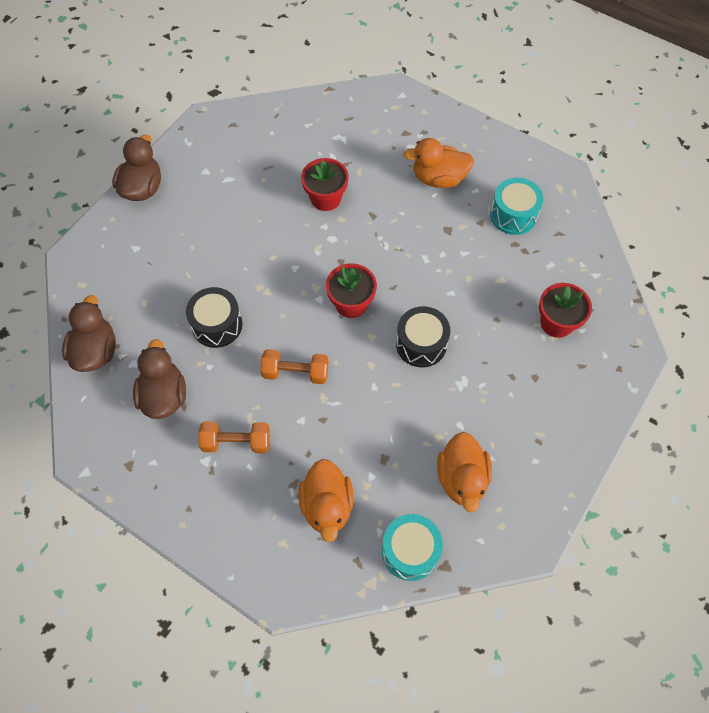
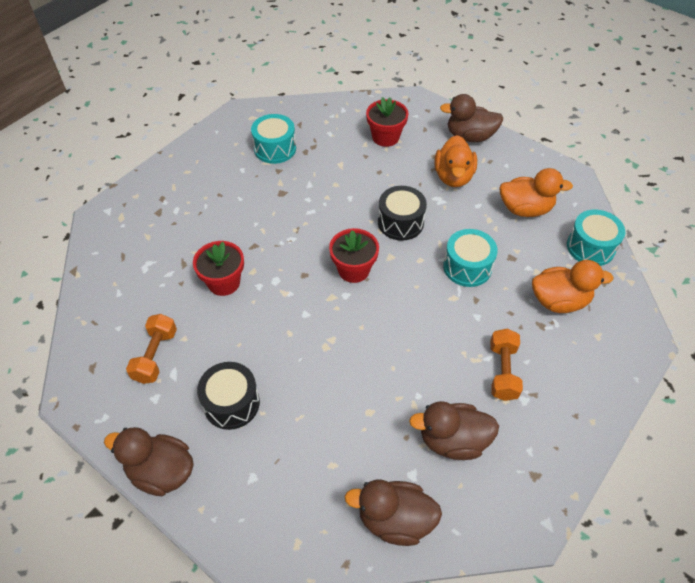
camera: 85 degrees left, 10 degrees down
(217, 325) = (368, 387): black drum -> black drum (231, 403)
(295, 372) = (427, 318): orange dumbbell -> orange dumbbell (155, 356)
(365, 411) = (467, 267): none -> turquoise drum
(438, 178) = (222, 193): orange duck -> orange duck (453, 177)
(579, 418) = (470, 136): none -> brown duck

